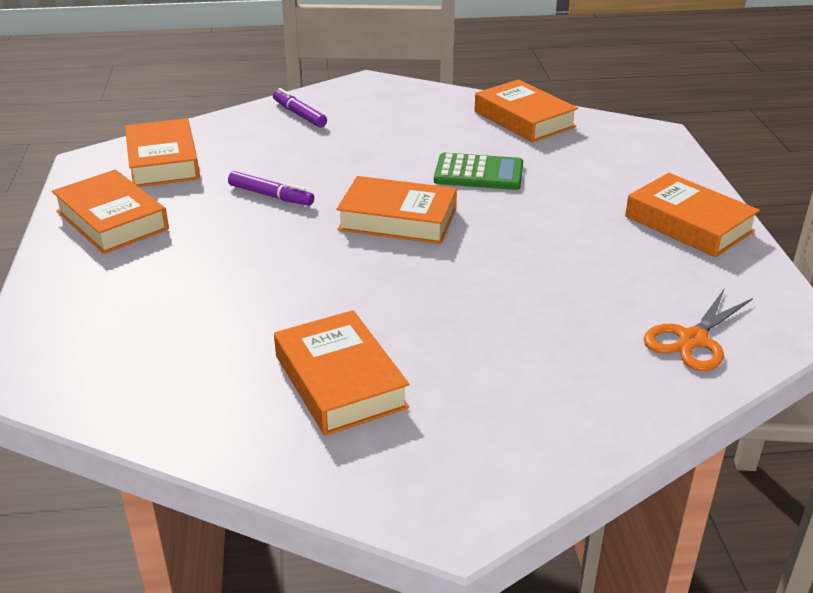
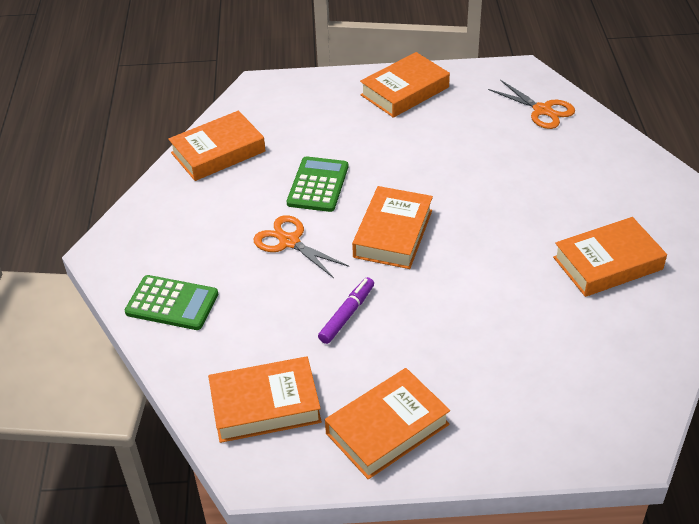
camera: 85 degrees left, 10 degrees up
(299, 114) = (172, 303): purple marker -> green calculator
(383, 162) = (289, 242): none -> orange scissors

